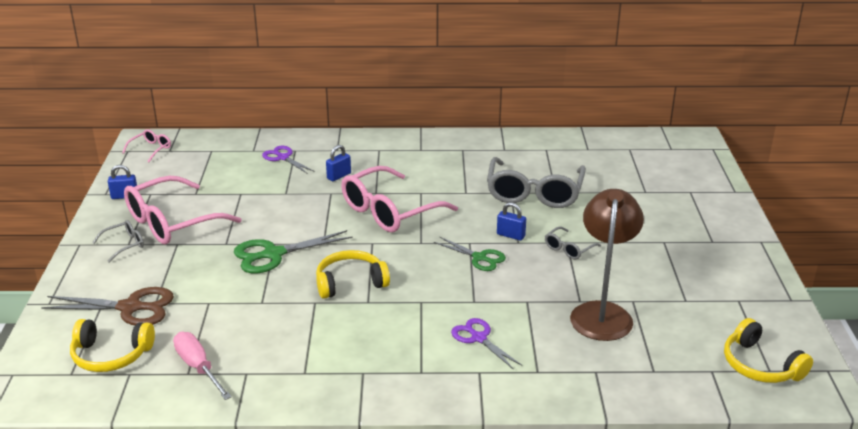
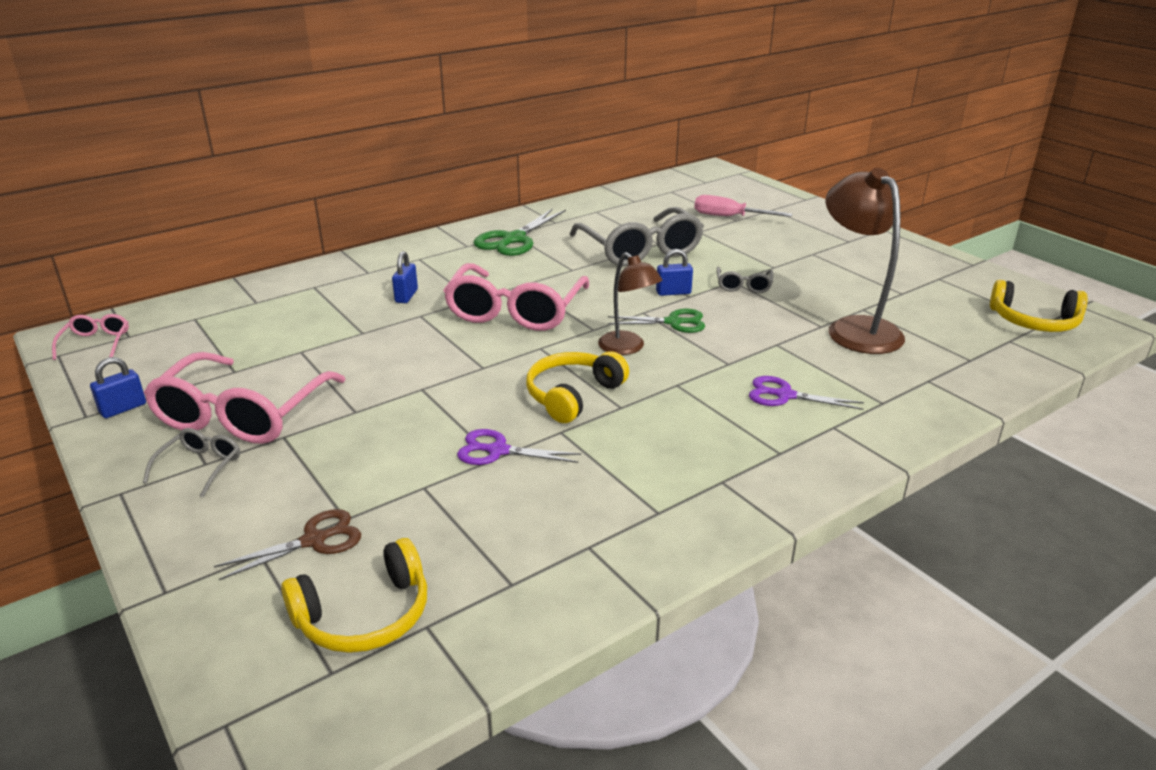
camera: 35 degrees left, 0 degrees up
(130, 308) = (314, 540): brown scissors -> brown scissors, size x0.64
(198, 367) = (516, 570): pink screwdriver -> pink screwdriver (729, 217)
(273, 254) = (436, 401): green scissors -> green scissors (513, 239)
(283, 157) = (308, 298): purple scissors -> purple scissors (498, 451)
(424, 264) = (627, 348): none -> brown lamp

